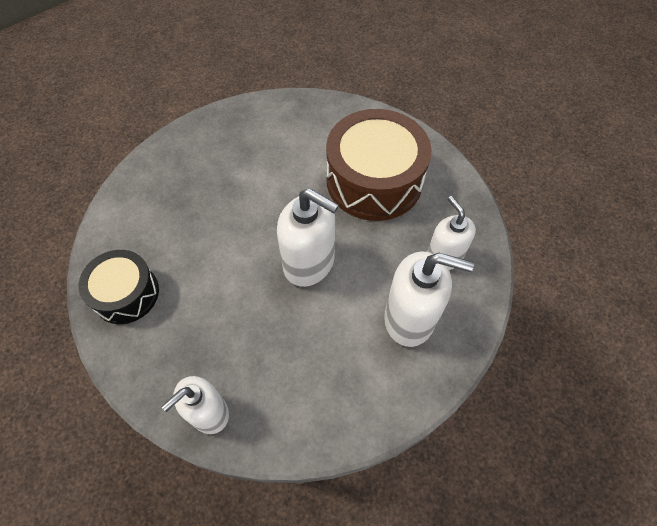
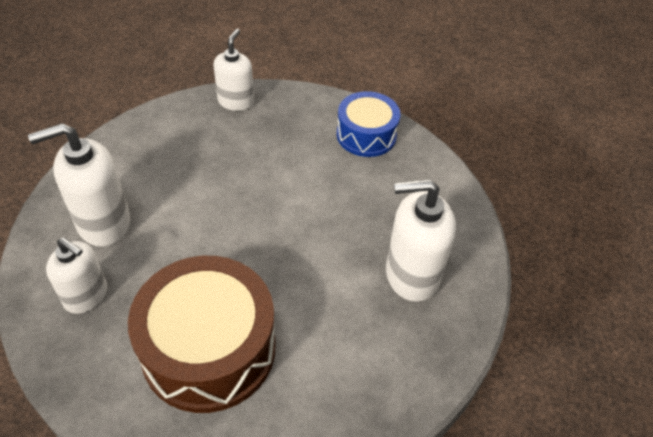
camera: 145 degrees right, 10 degrees down
(126, 294) = (366, 135): black drum -> blue drum
(309, 263) = (228, 225): white soap dispenser -> white soap dispenser (411, 275)

